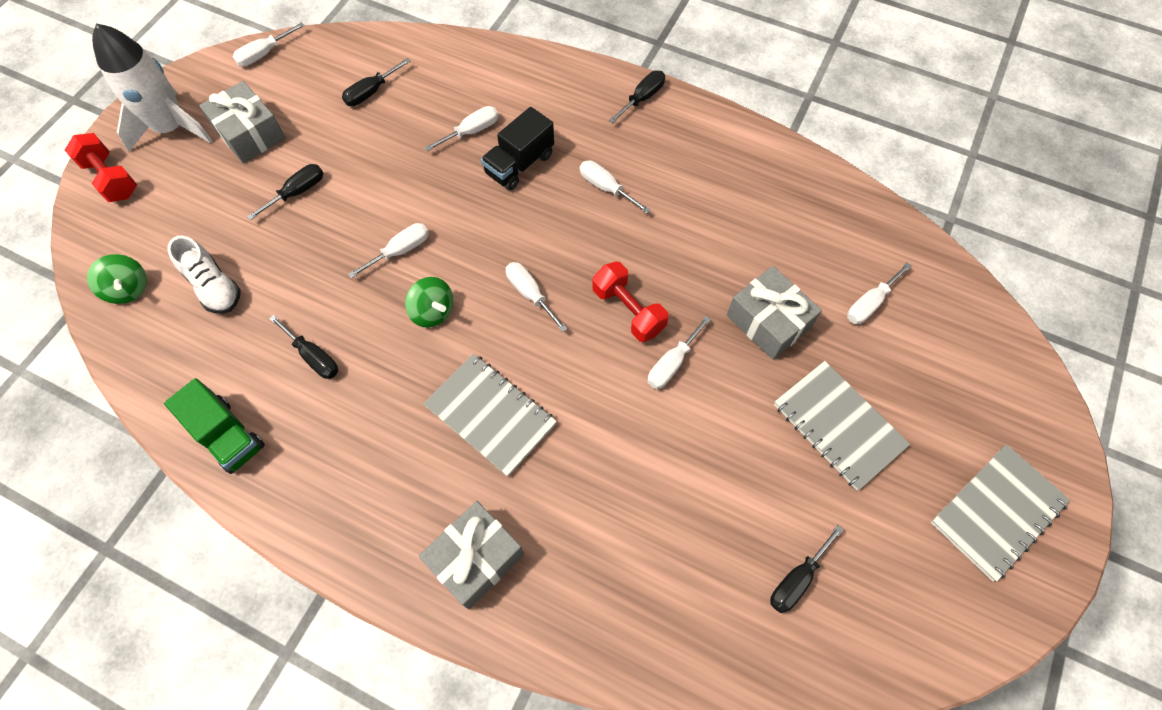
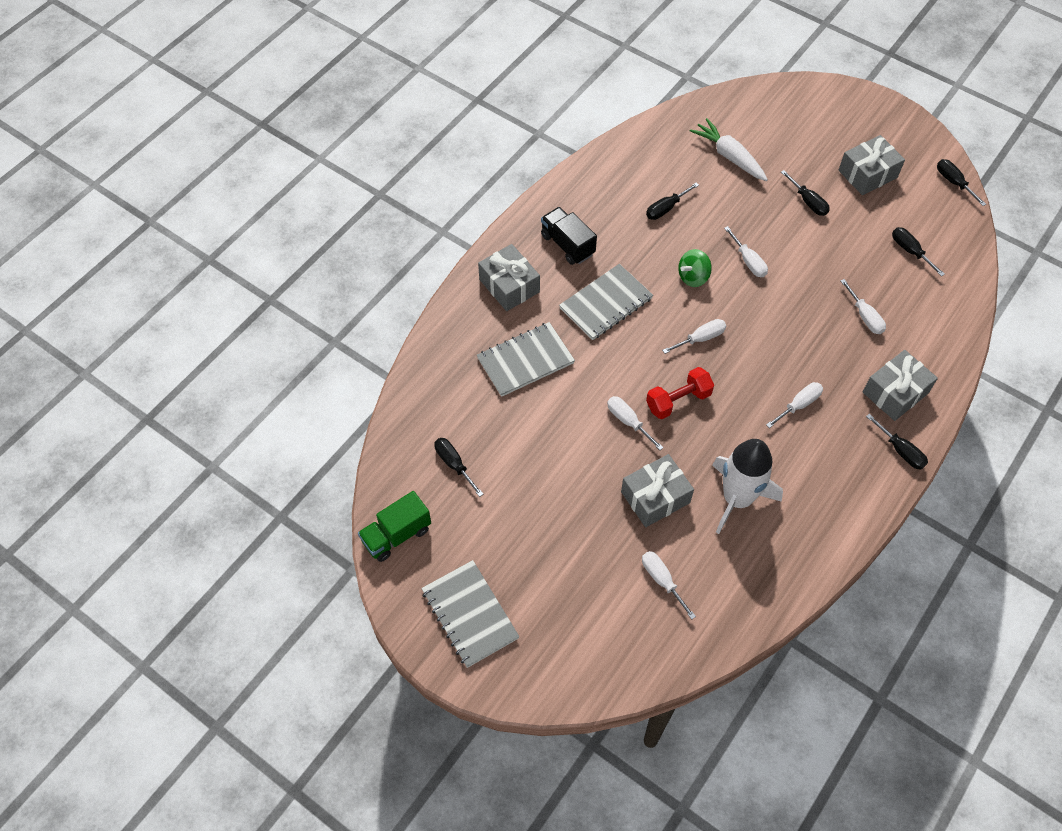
camera: 100 degrees right, 5 degrees down
(111, 178) = (827, 98): red dumbbell -> none
(129, 289) = (732, 112): green spinning top -> none
(171, 128) = (874, 128): white rocket -> white rocket (737, 498)
(214, 287) = (729, 156): white shoe -> white carrot
(227, 435) = (615, 165): green truck -> green truck (396, 535)
(264, 54) = (953, 182): white screwdriver -> black screwdriver
(519, 164) = (828, 346): black truck -> black truck (567, 245)
(570, 103) = (895, 392): none -> grey gift
(838, 425) = (558, 523): grey notebook -> grey notebook (525, 361)

